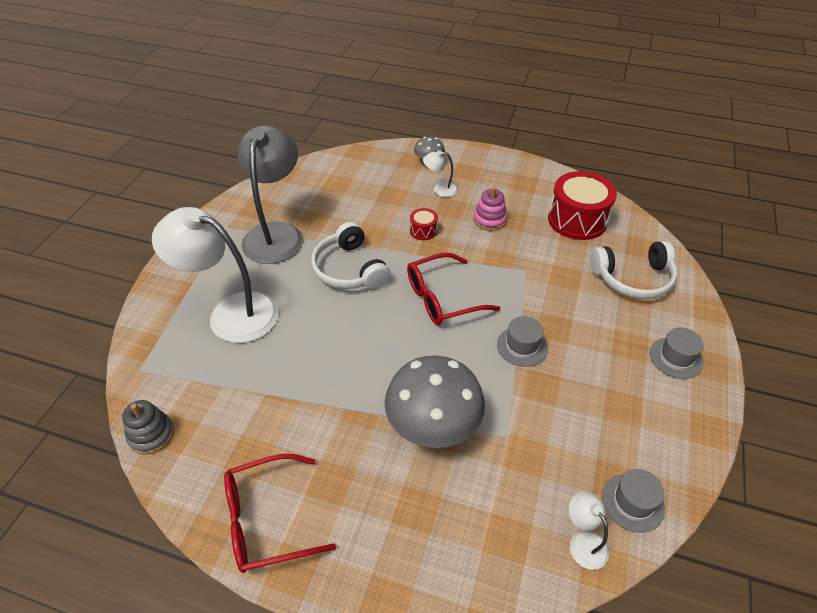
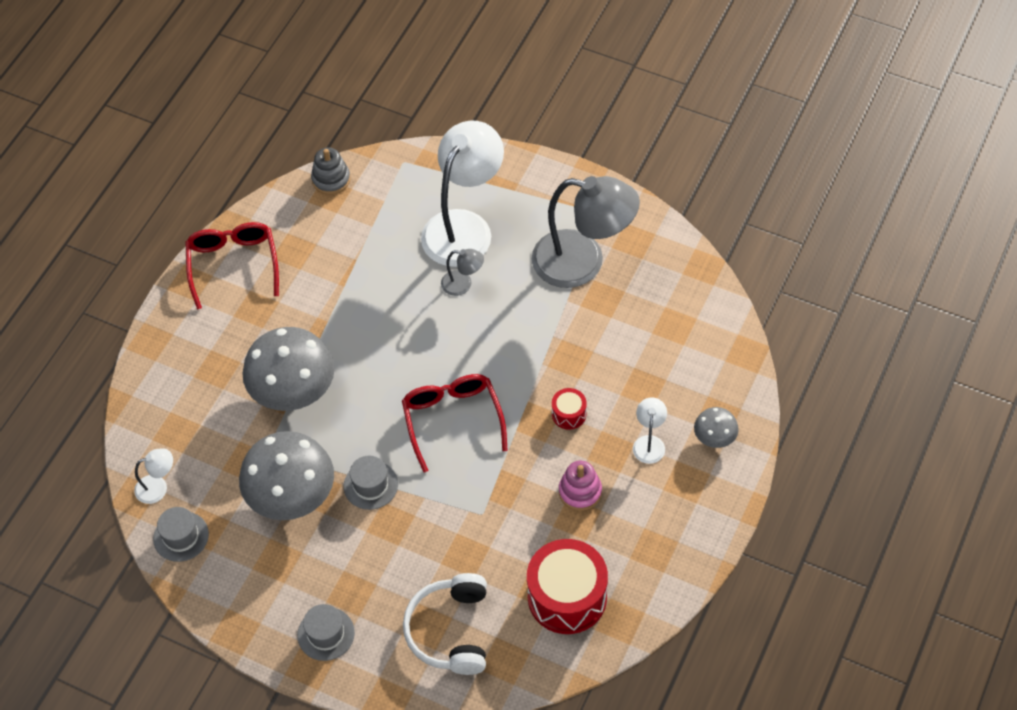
camera: 100 degrees right, 10 degrees up
(298, 306) = (463, 284): none -> grey lamp
(349, 269) = (512, 333): white headphones -> none
(552, 406) = (291, 496): none -> grey mushroom

